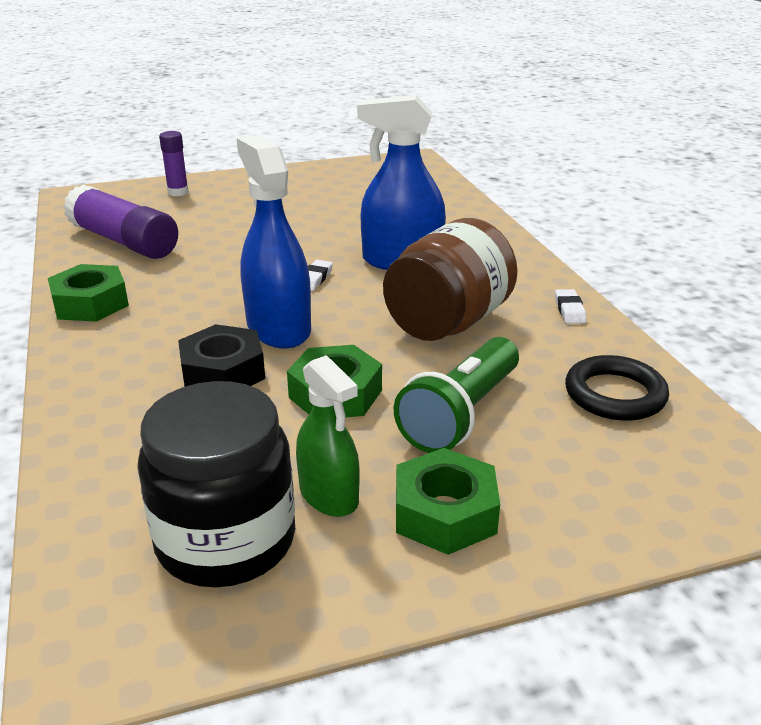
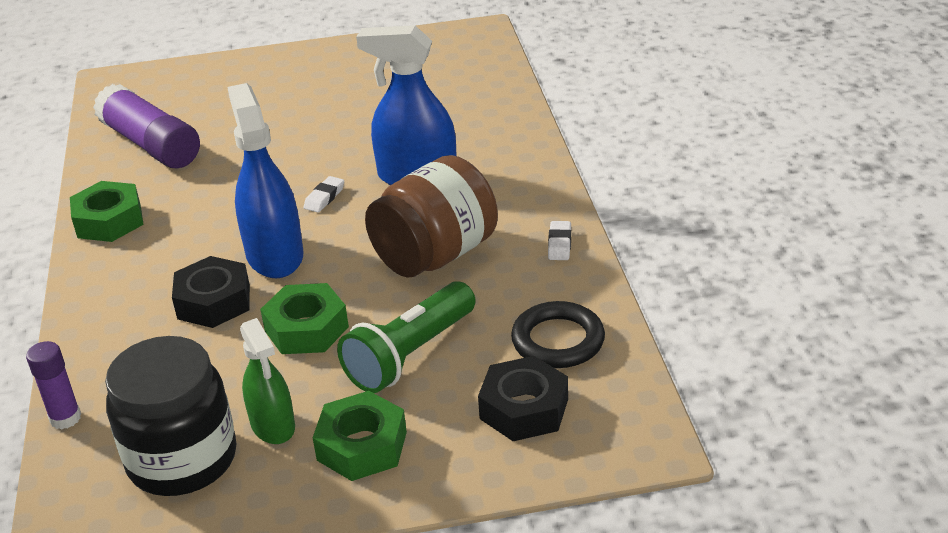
camera: 10 degrees right, 5 degrees up
(178, 192) = (215, 78): purple glue stick -> purple glue stick (65, 418)
(614, 463) = (524, 409): none -> black nut

